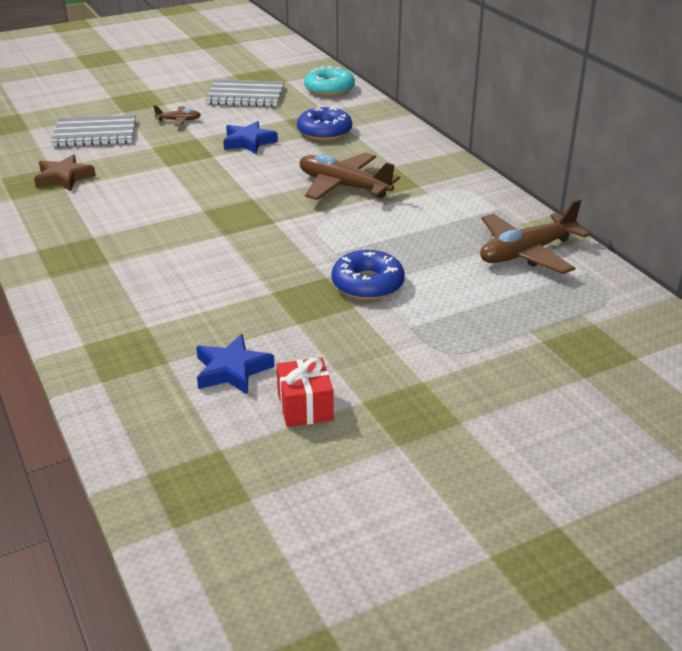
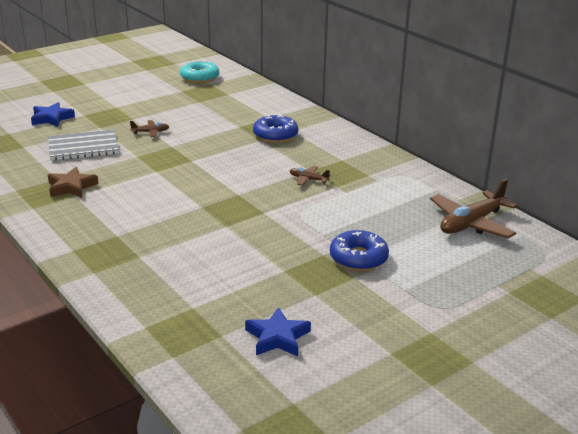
camera: 10 degrees left, 5 degrees down
(245, 95) = (198, 108): grey notebook -> none
(248, 142) = (216, 147): blue star -> blue star (51, 118)
(305, 407) = (347, 362): red gift -> none
(329, 89) = (265, 99): turquoise donut -> turquoise donut (199, 78)
(343, 186) = (308, 179): brown plane -> brown plane, size x0.48

